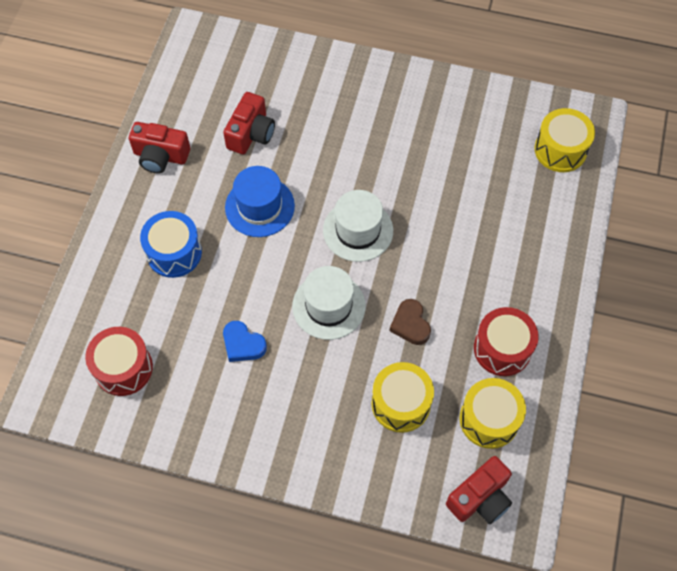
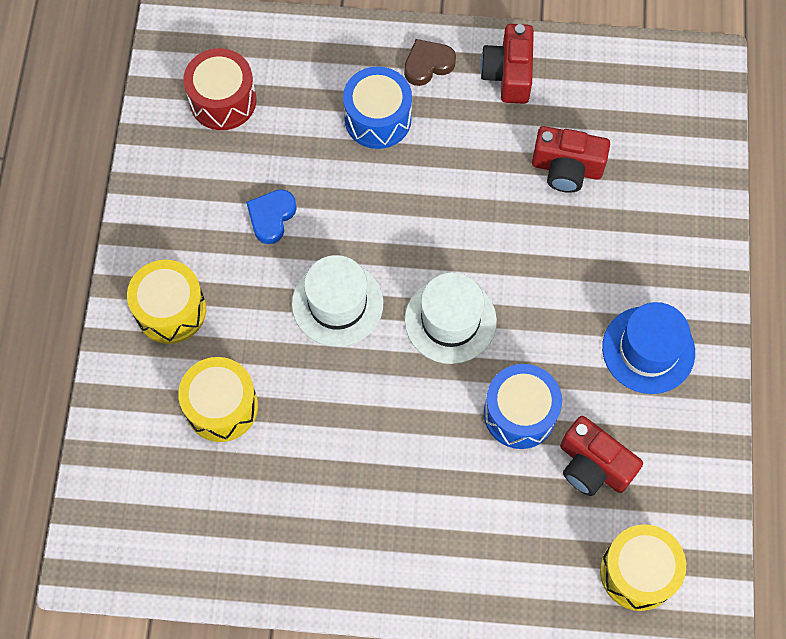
camera: 80 degrees right, 5 degrees up
(259, 207) = (460, 199): blue hat -> blue hat (648, 350)
(410, 324) = (328, 403): brown heart -> brown heart (428, 64)
(438, 198) = (520, 413): none -> blue drum
(480, 498) = (115, 514): red camera -> red camera (593, 465)
(489, 419) = (215, 514): yellow drum -> yellow drum (171, 310)
(502, 349) = (313, 521): red drum -> none

